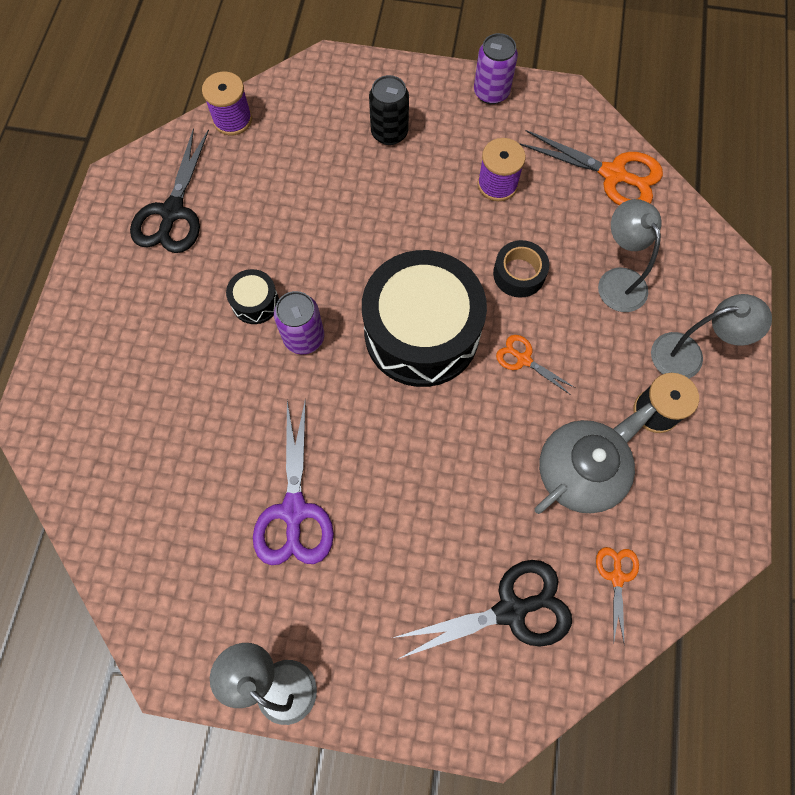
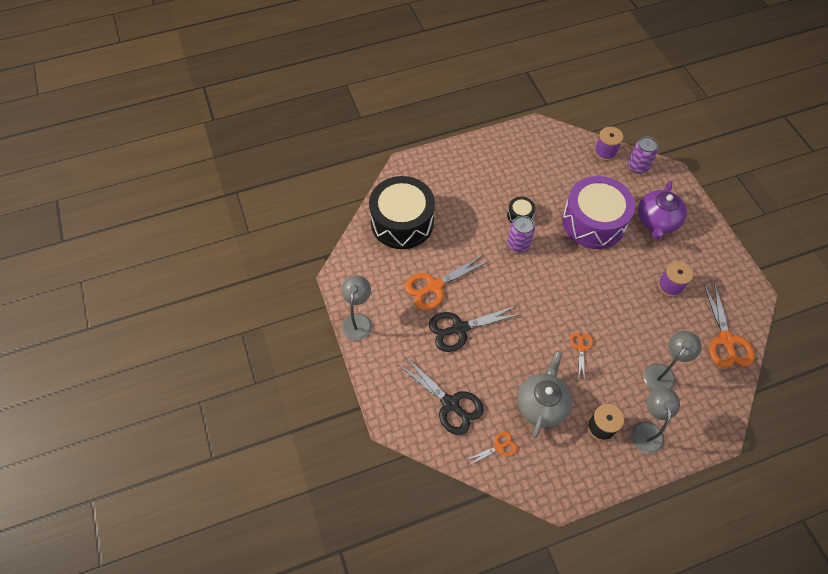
camera: 60 degrees right, 10 degrees down
(172, 212) = (537, 157): black scissors -> black scissors (459, 328)
(294, 511) = (434, 286): purple scissors -> orange scissors
(336, 211) = (593, 222): none -> purple drum
(389, 133) = (657, 221): black can -> purple teapot
(421, 333) = (559, 293): black drum -> black drum (402, 222)
(491, 92) = (723, 255): purple can -> purple can (637, 166)
(519, 274) = (627, 322): black tape -> none
(581, 471) = (541, 404): grey teapot -> grey teapot turned 90 degrees counterclockwise
(688, 355) = (647, 430): grey lamp -> grey lamp turned 135 degrees counterclockwise

